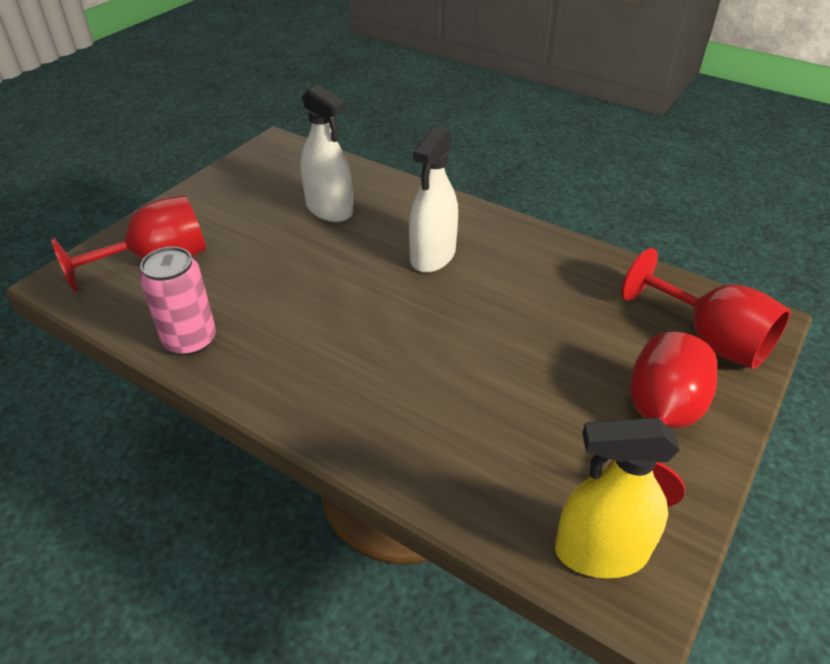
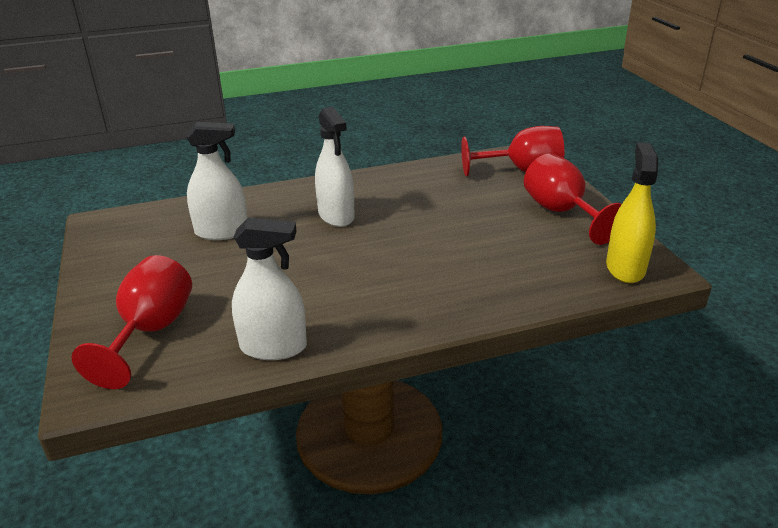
camera: 50 degrees left, 10 degrees down
(190, 340) = (273, 347): pink can -> white spray bottle
(600, 552) = (625, 268): yellow spray bottle -> yellow spray bottle turned 150 degrees clockwise

